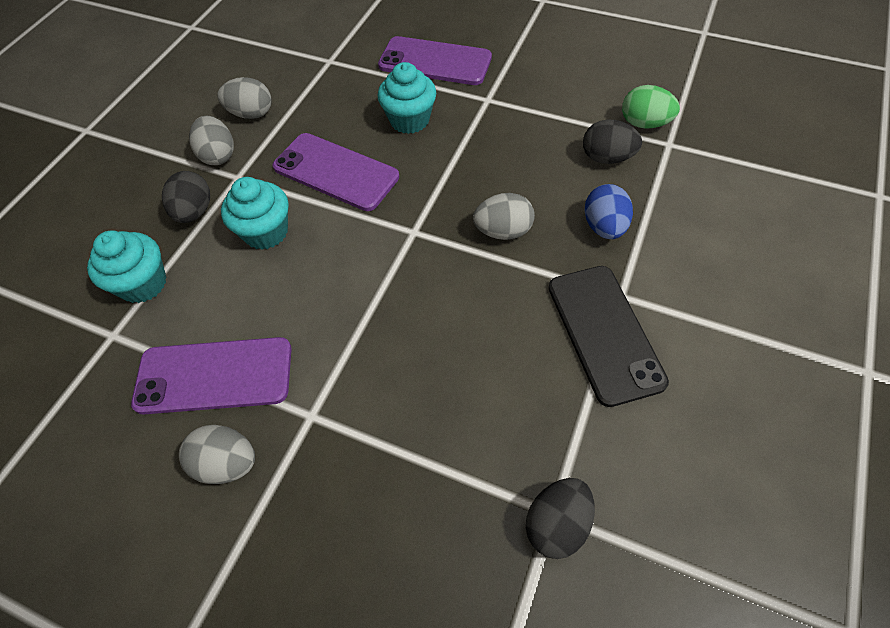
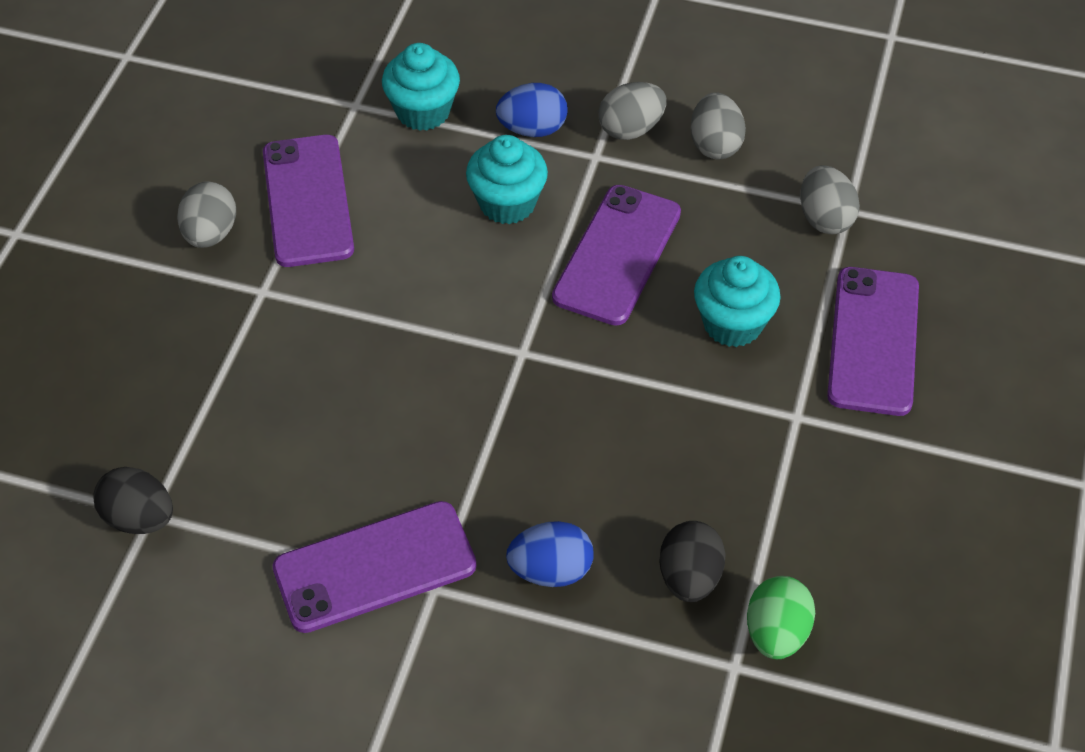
camera: 80 degrees right, 5 degrees down
(194, 212) = (532, 129): black egg -> blue egg
(503, 231) = (531, 450): grey egg -> grey egg (825, 218)
(604, 333) = (374, 567): black phone -> purple phone

